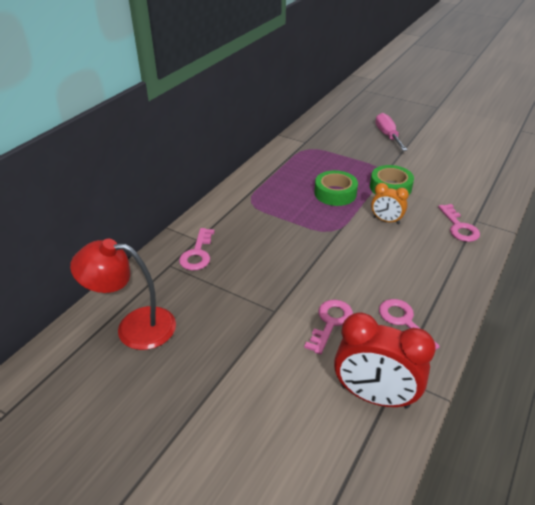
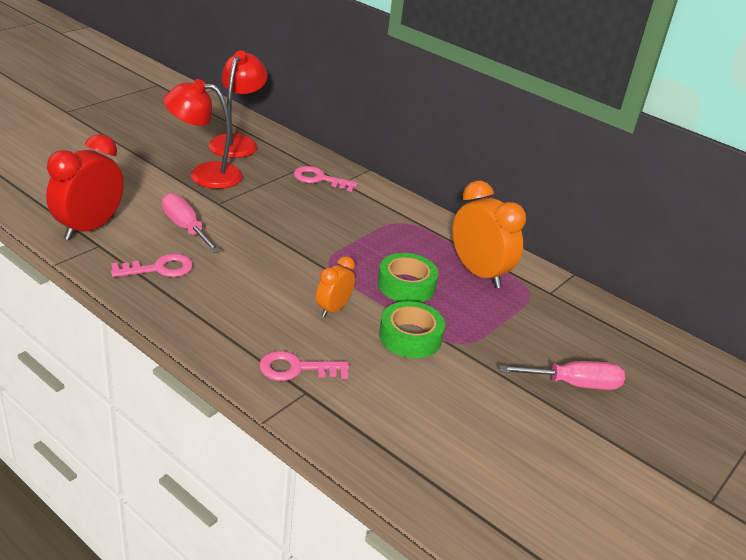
camera: 95 degrees right, 5 degrees down
(220, 335) = (205, 174): none -> red lamp
(300, 166) = (479, 273): none -> orange clock
(330, 322) = (185, 228): pink key -> pink screwdriver

